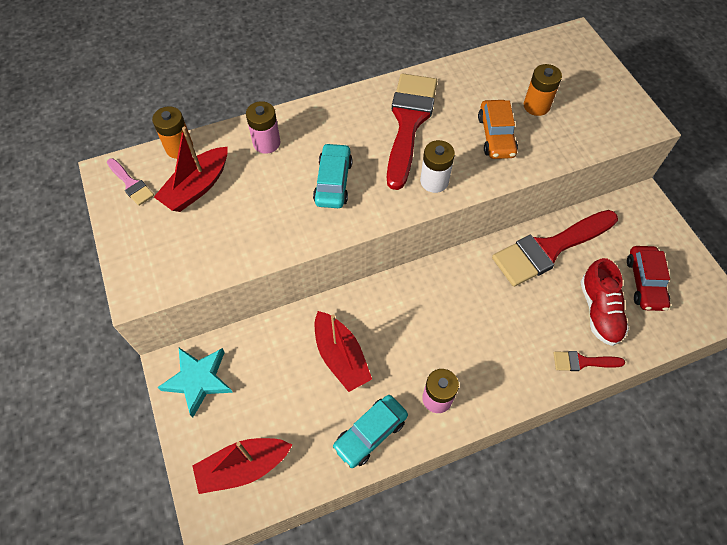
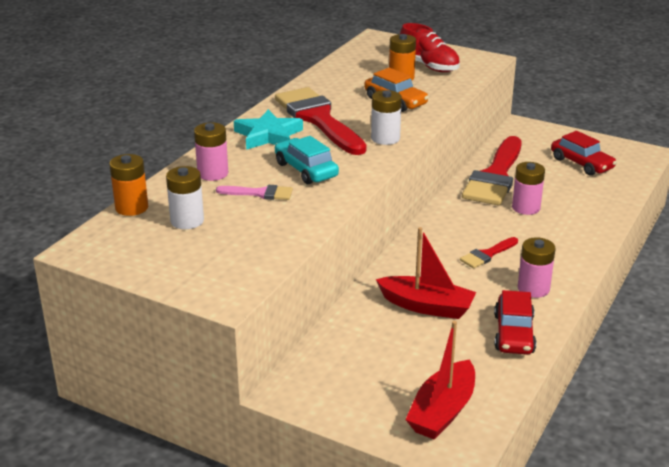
camera: 40 degrees left, 30 degrees down
(131, 184) = (116, 246): pink brush -> pink brush (260, 193)
(197, 187) = (187, 221): red boat -> white battery
(198, 380) = (323, 386): turquoise star -> turquoise star (268, 135)
(370, 433) = (513, 334): turquoise car -> red car
(533, 303) = (526, 208): none -> pink battery
(583, 362) = (601, 219): red brush -> red brush (487, 254)
(599, 311) = (574, 190): red shoe -> red shoe (428, 66)

